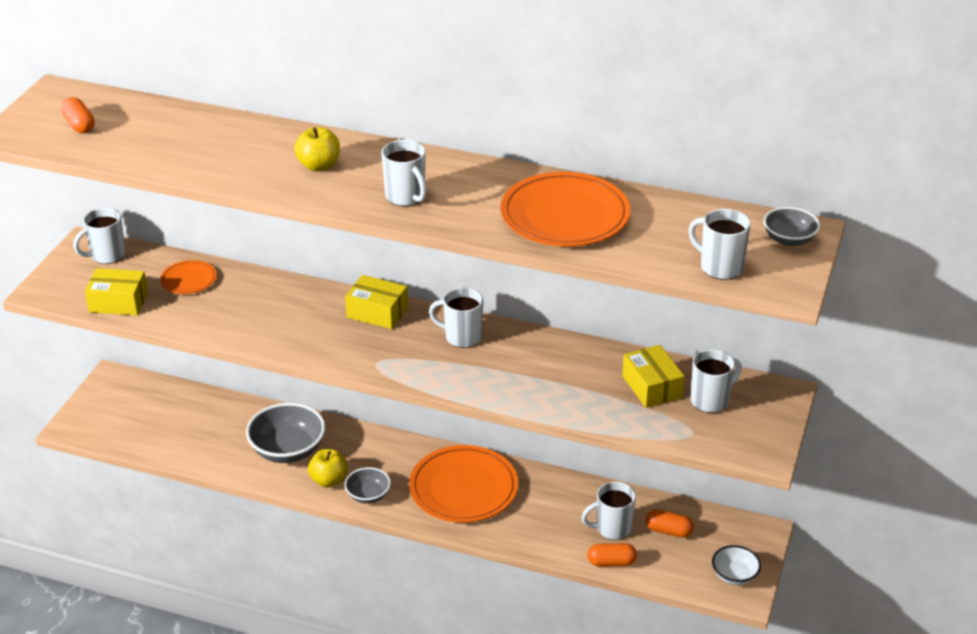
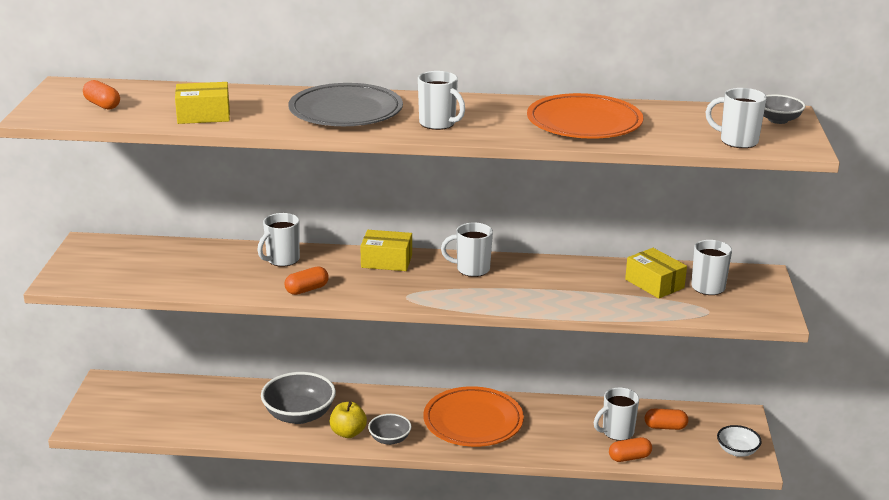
camera: 15 degrees left, 10 degrees down
(107, 255) = (111, 249): white mug -> white mug (282, 260)
(118, 302) = (140, 281): yellow box -> yellow box (203, 115)
(189, 280) = (199, 258): orange plate -> none
(278, 338) = (307, 289): none -> orange capsule
(319, 166) = (346, 111): yellow apple -> grey plate

